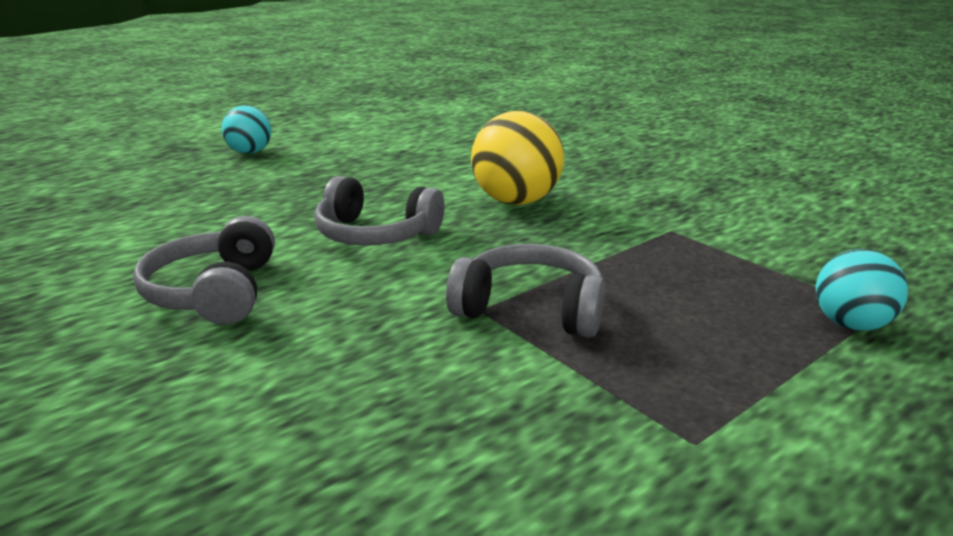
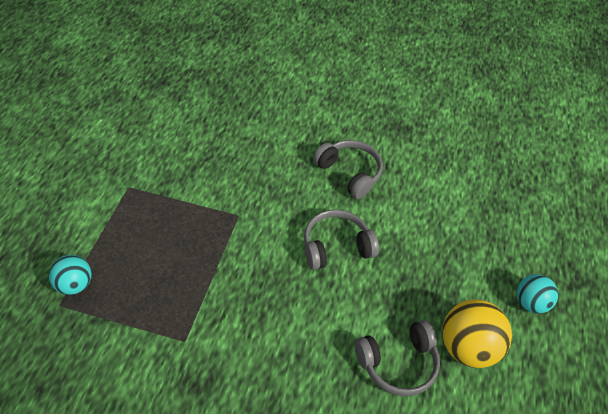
camera: 140 degrees right, 25 degrees up
(516, 201) = (297, 329): yellow ball -> yellow ball (467, 348)
(530, 309) = (218, 226): grey headphones -> grey headphones (398, 363)

